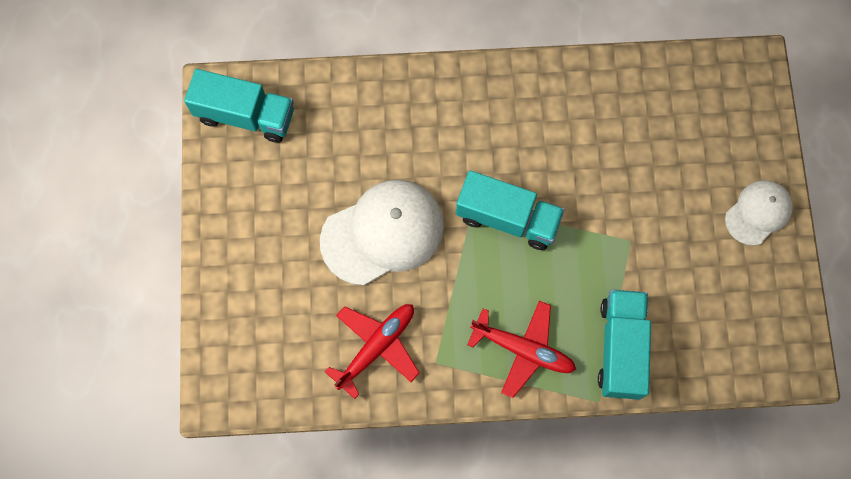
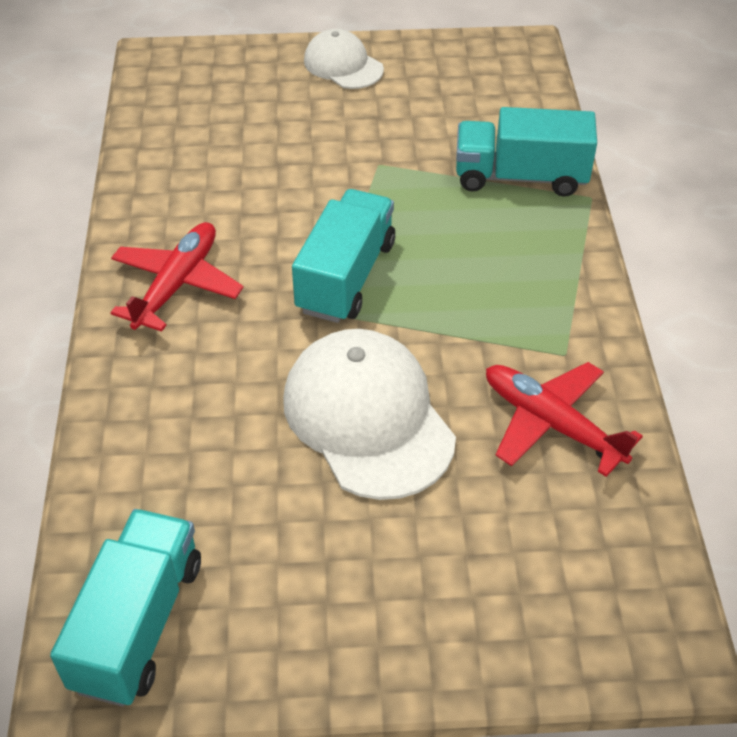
camera: 90 degrees left, 25 degrees down
(523, 349) = (533, 264): red plane -> red plane (177, 285)

